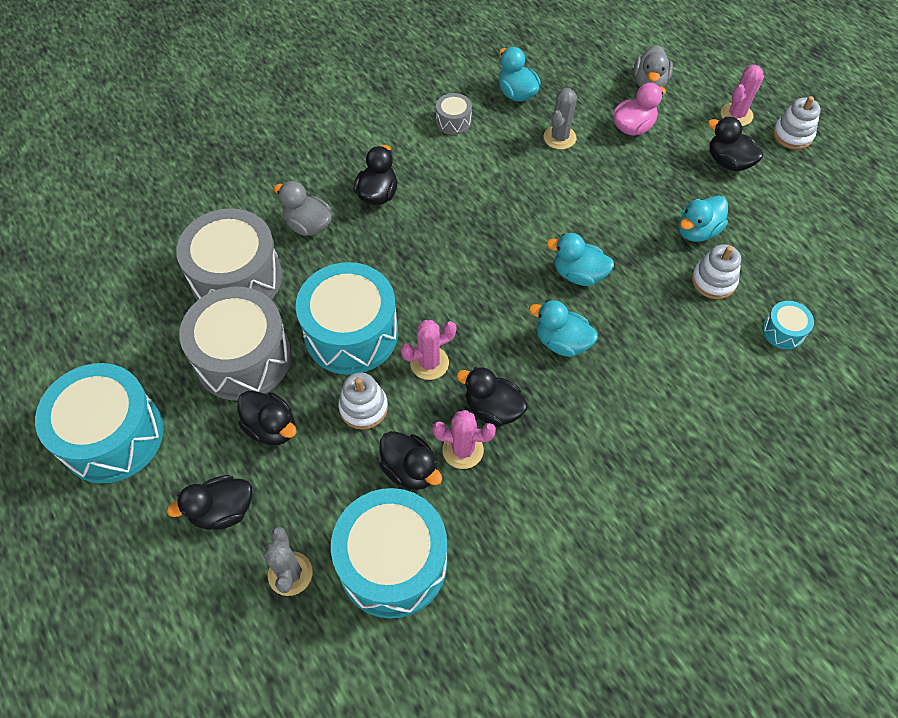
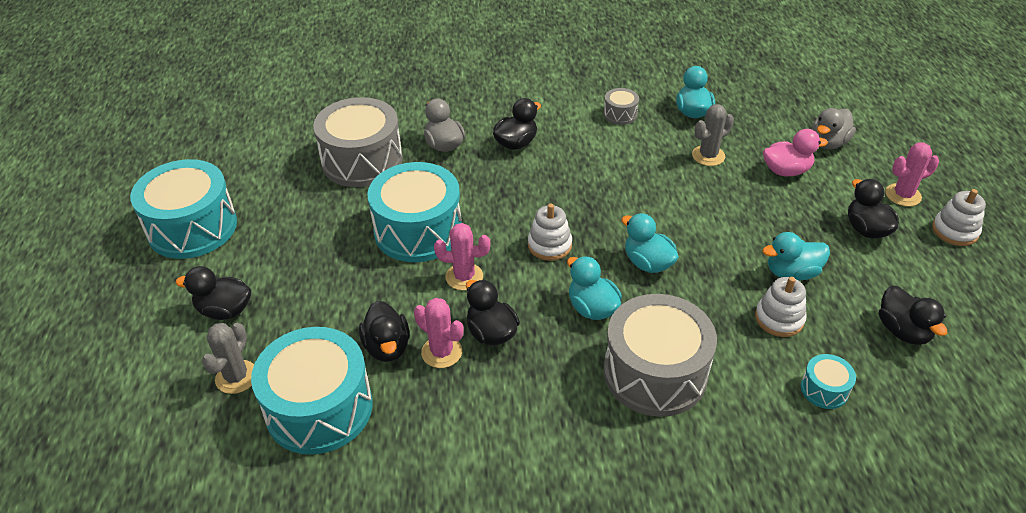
camera: 30 degrees right, 15 degrees down
(243, 358) = (323, 215): grey drum -> grey drum (655, 373)
(271, 427) = (305, 270): black duck -> black duck (903, 331)
(363, 408) = (386, 286): white stacking toy -> white stacking toy (549, 245)

